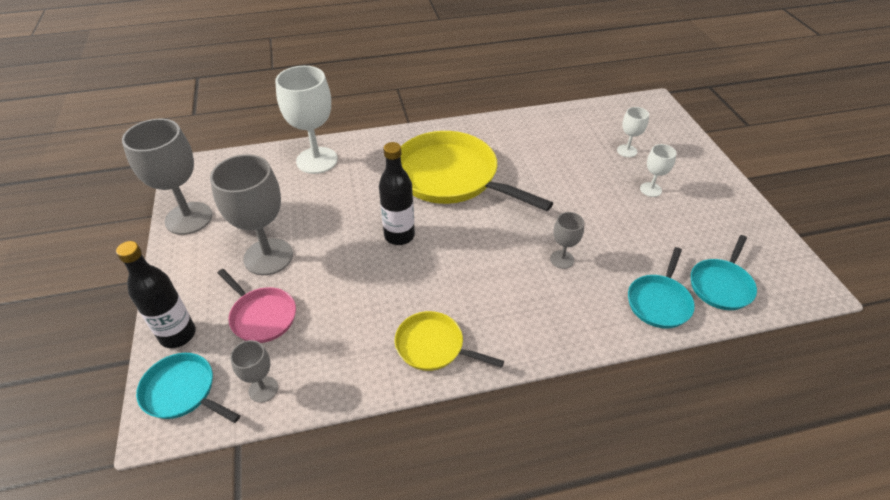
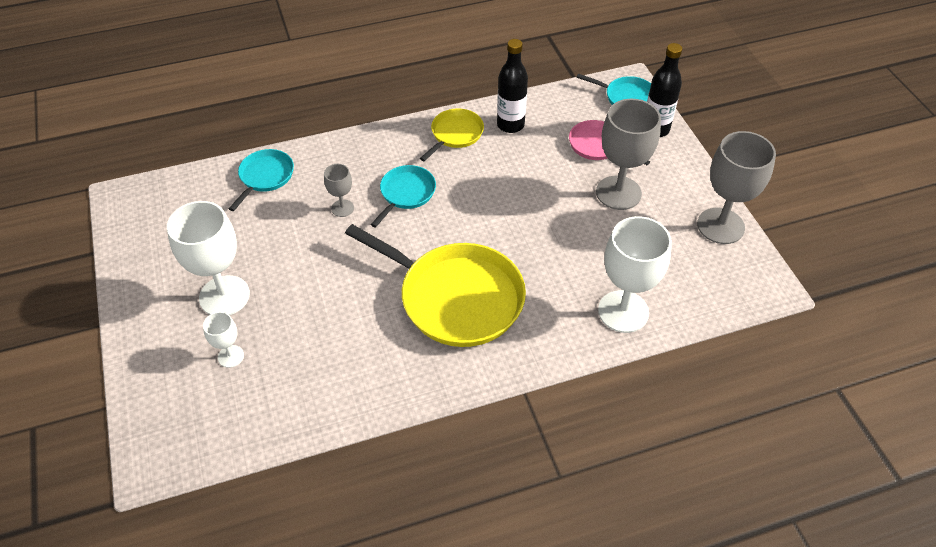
camera: 175 degrees right, 5 degrees up
(263, 389) = (571, 102): grey goblet -> none
(399, 235) = (501, 221): black bottle -> black bottle (510, 125)
(433, 346) = (455, 134): yellow pan -> yellow pan turned 75 degrees counterclockwise
(650, 189) = (224, 296): white goblet -> white goblet, size x2.02
(721, 285) = (203, 194): turquoise pan -> turquoise pan (406, 193)

